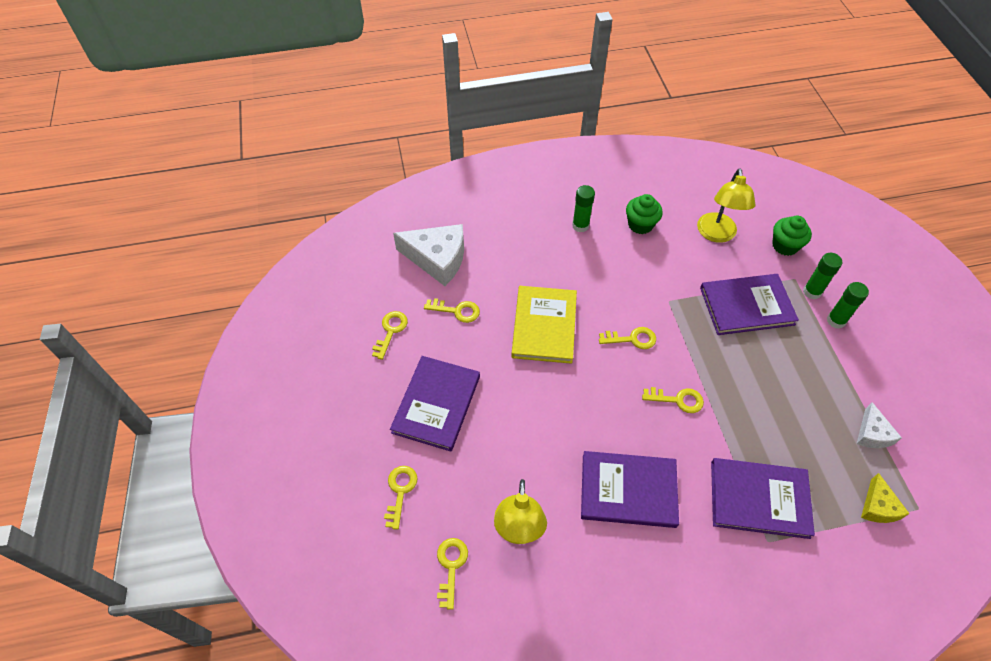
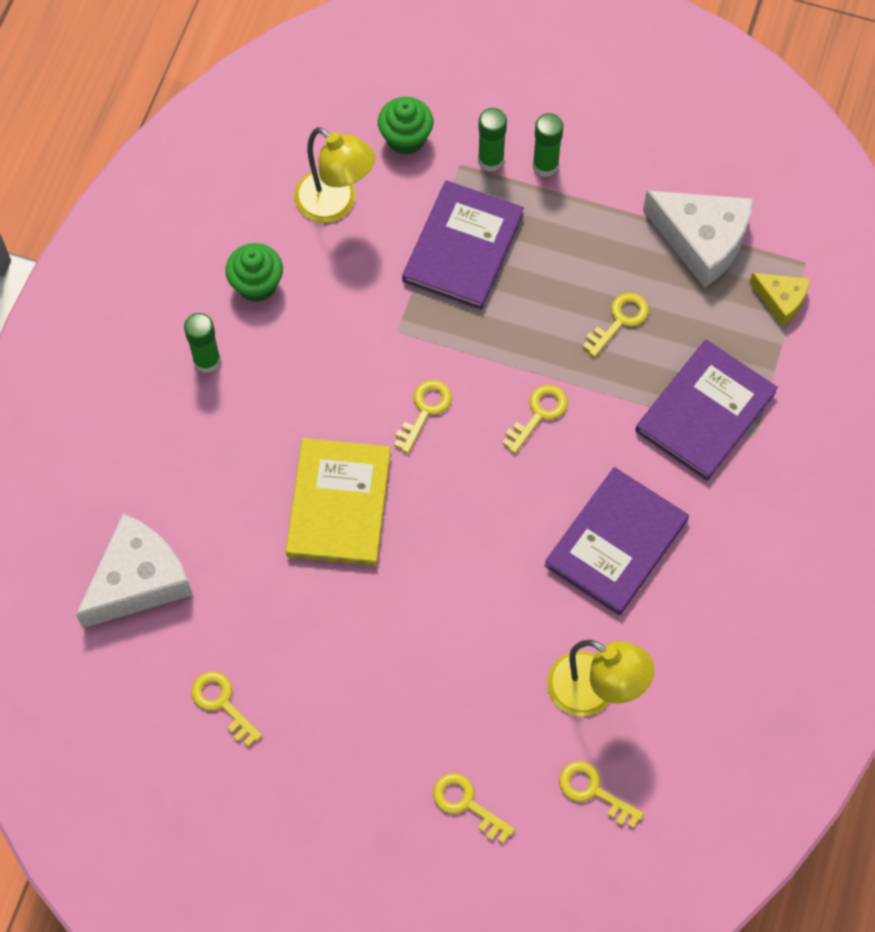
camera: 60 degrees left, 10 degrees up
(436, 404) = (372, 700): purple book -> none
(457, 311) = (244, 600): yellow key -> yellow key (619, 320)
(544, 326) = (338, 504): yellow book -> yellow book turned 60 degrees clockwise
(872, 434) = (702, 240): white cheese -> white cheese, size x1.86

